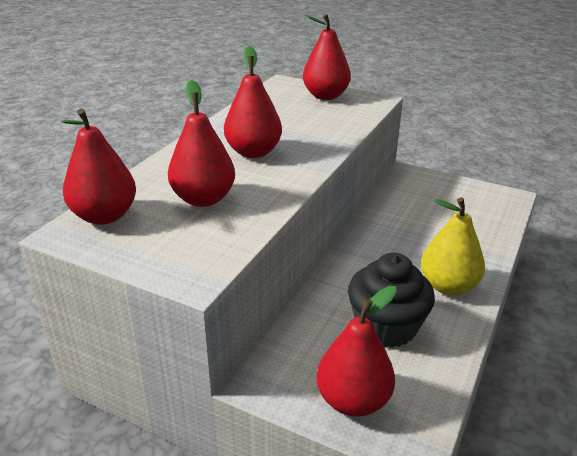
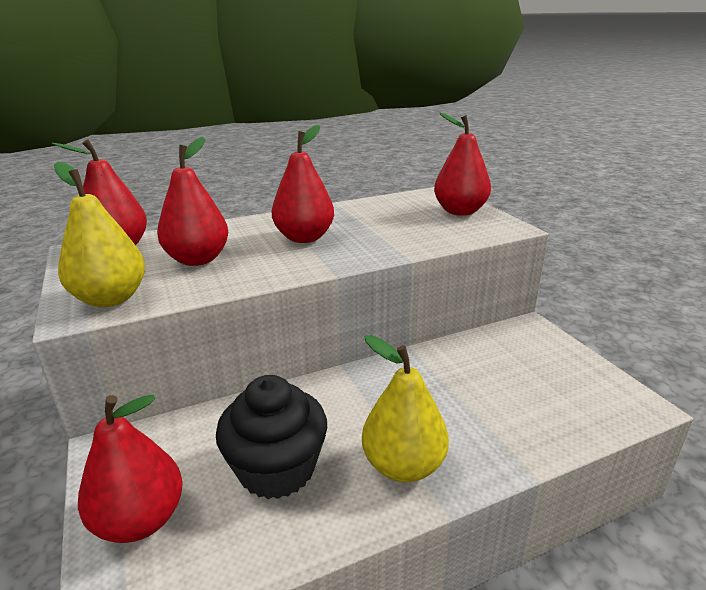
camera: 40 degrees right, 5 degrees down
(199, 255) = (111, 299): none -> yellow pear

